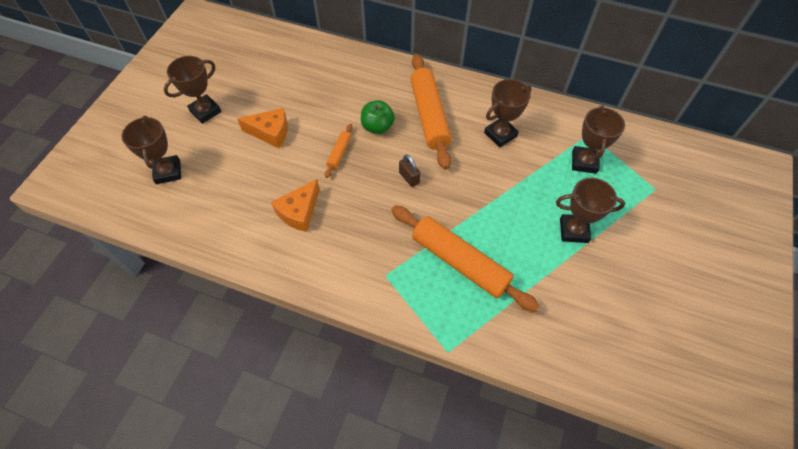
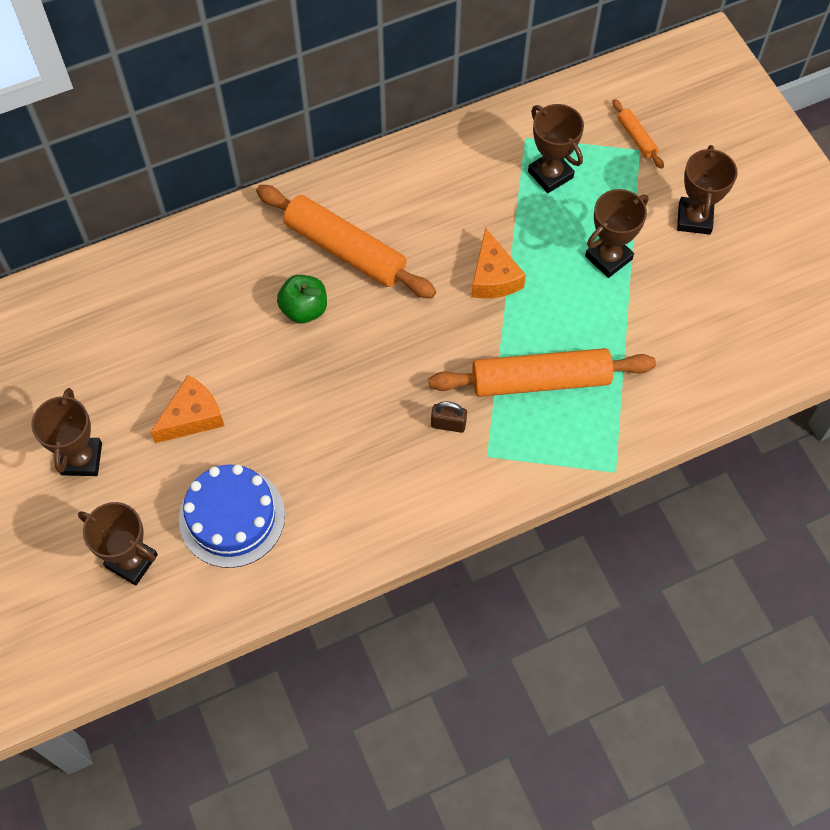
camera: 45 degrees left, 5 degrees up
(231, 191) = (232, 517): none -> blue cake
(299, 212) = (331, 472): orange cheese -> orange cheese (493, 277)
(339, 153) = (298, 374): orange rolling pin -> orange rolling pin (636, 138)
(409, 178) = (401, 338): brown padlock -> brown padlock (448, 424)
(500, 134) = (440, 210): brown trophy -> brown trophy (694, 218)

